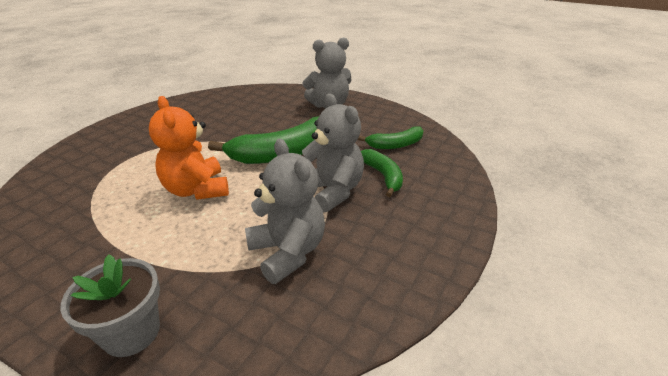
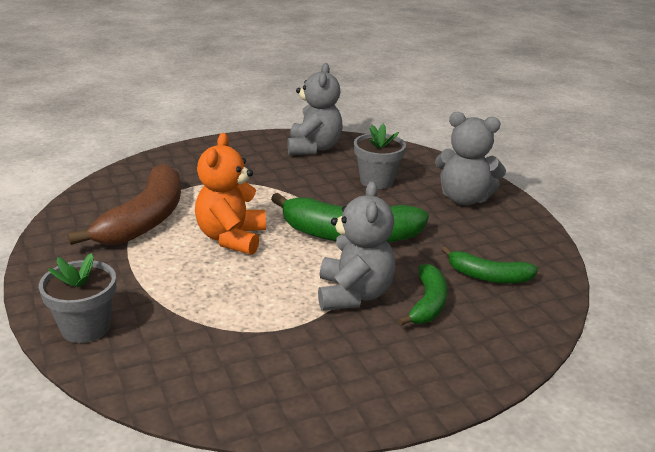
camera: 35 degrees right, 5 degrees down
(100, 206) = (145, 219): none -> brown banana
(263, 113) = (377, 181): none -> grey flower pot
(288, 252) = (251, 329): grey teddy bear -> grey teddy bear (313, 148)

